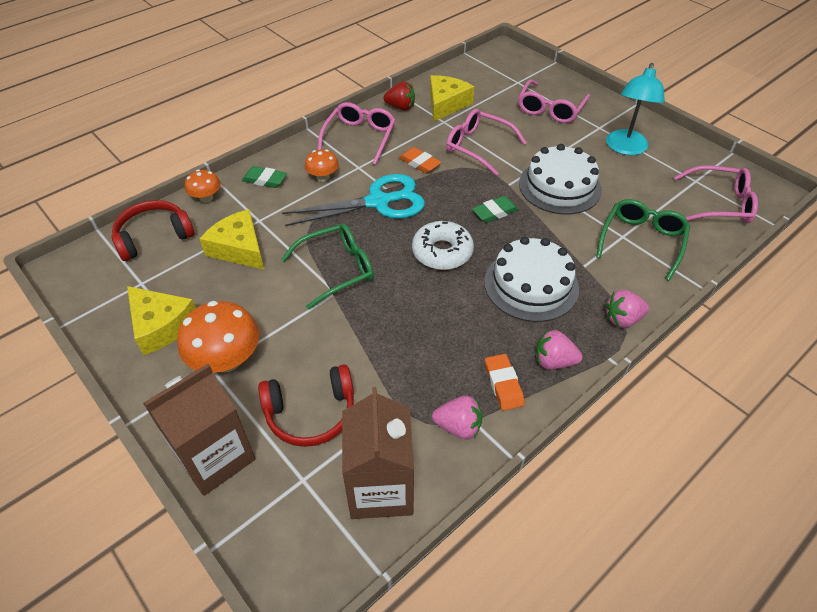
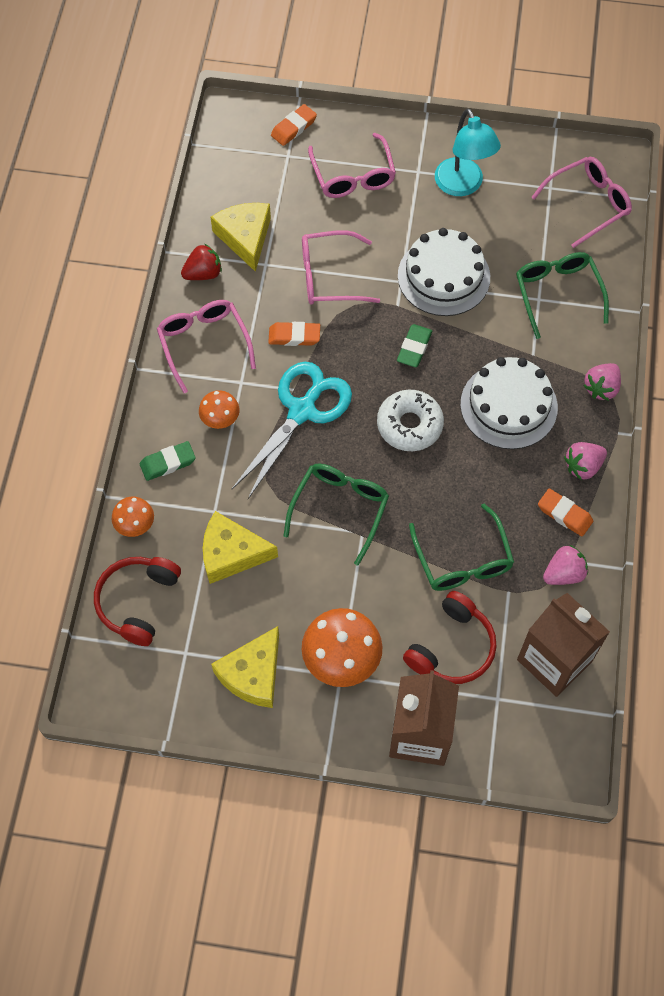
camera: 40 degrees left, 15 degrees up
(161, 325) = (253, 674): yellow cheese -> yellow cheese turned 120 degrees clockwise
(387, 359) = (462, 559): none -> green glasses
(536, 72) = (293, 128): none -> orange eraser

